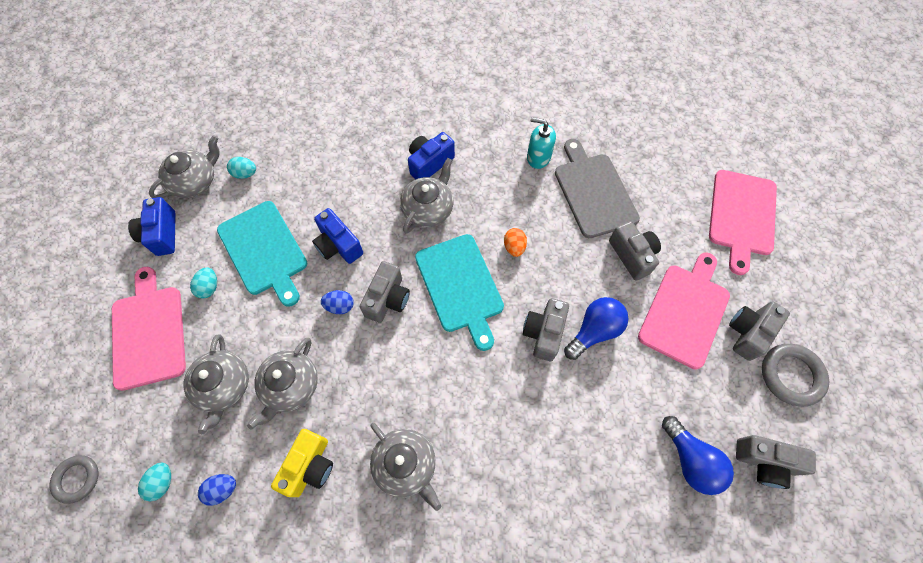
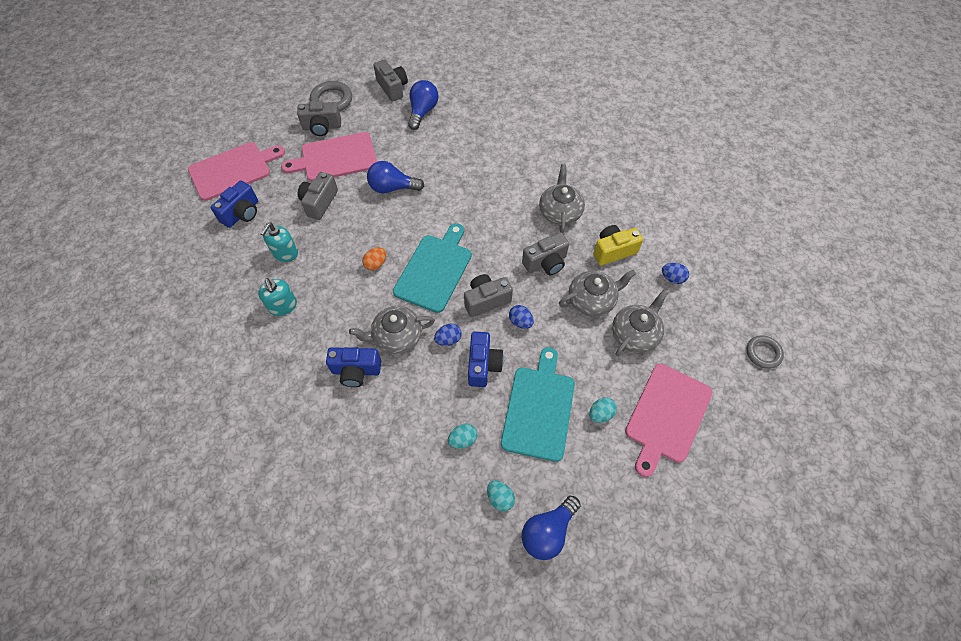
camera: 135 degrees left, 5 degrees down
(162, 234) = (609, 498): blue camera -> blue camera (242, 213)
(162, 482) = (707, 309): turquoise egg -> turquoise egg (463, 439)
(195, 181) = (548, 531): grey teapot -> blue light bulb
(386, 240) = (448, 339): none -> blue egg
(544, 333) = (419, 208): grey camera -> grey camera (546, 263)
(594, 192) = (285, 253): grey cutting board -> turquoise soap dispenser

